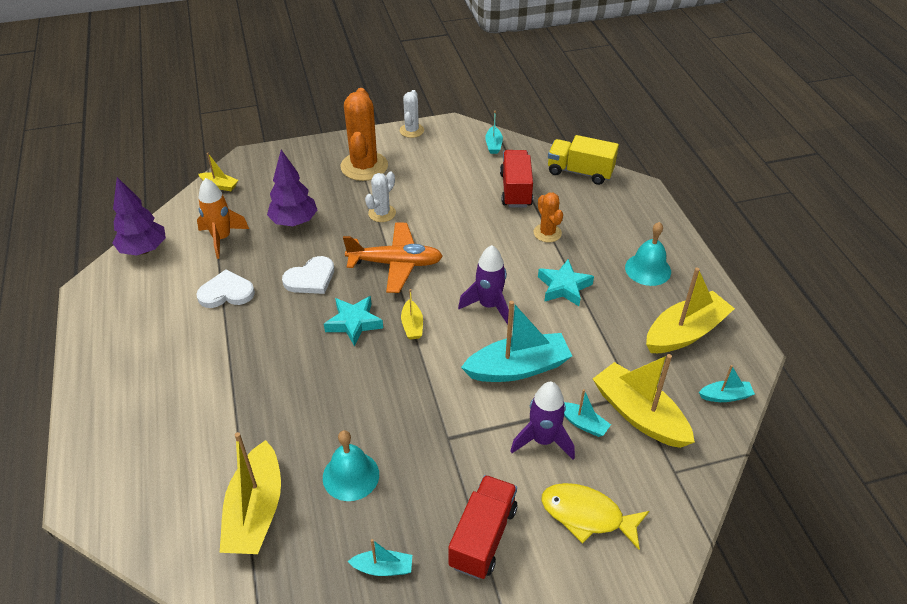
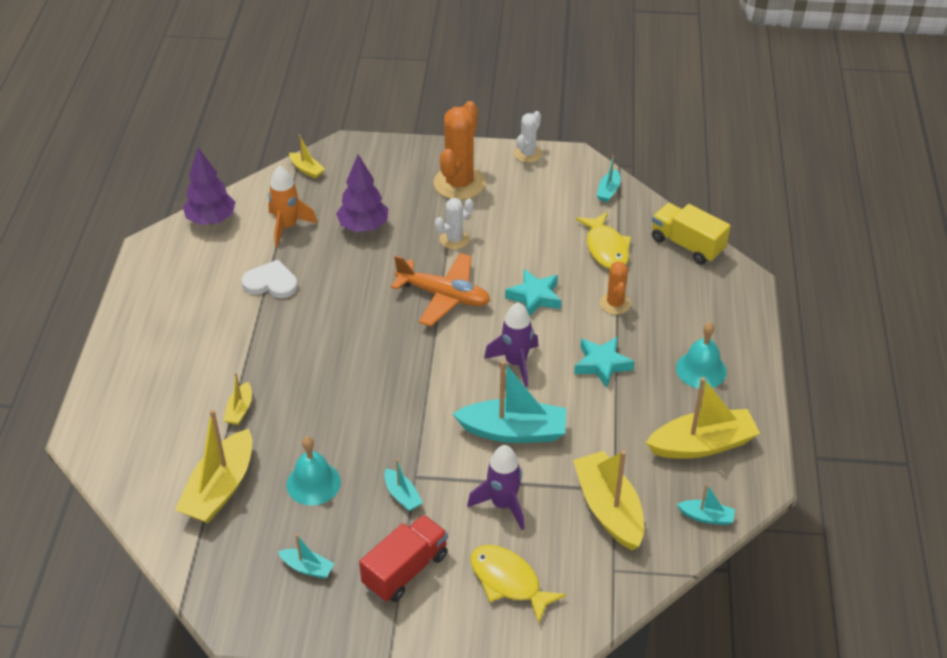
camera: 20 degrees right, 0 degrees up
(311, 278) = (355, 289): white heart -> none
(354, 323) = (377, 344): turquoise star -> turquoise star (535, 297)
(412, 325) = (431, 362): yellow boat -> yellow boat (240, 410)
(515, 190) = (606, 248): red truck -> yellow fish
(583, 423) = (549, 501): turquoise boat -> turquoise boat (402, 495)

